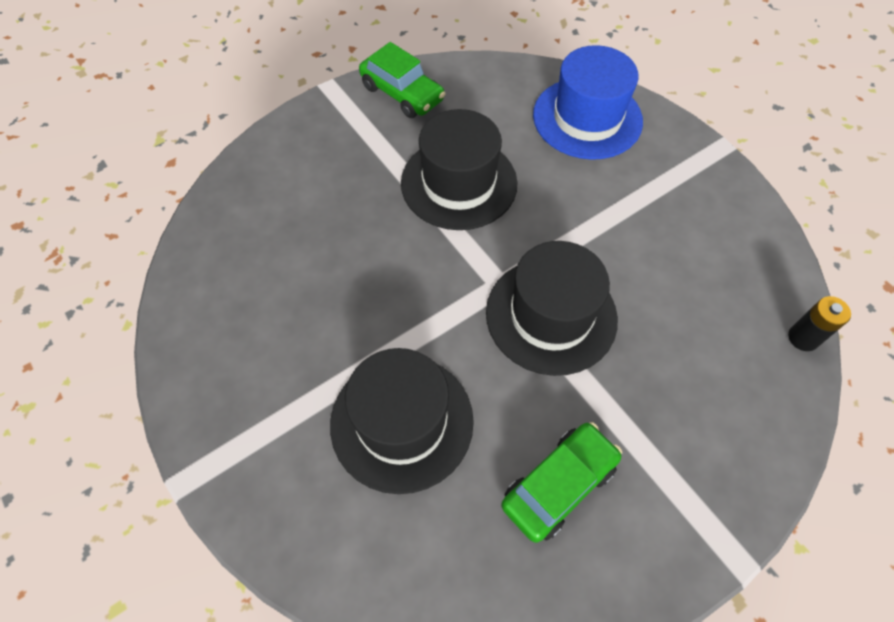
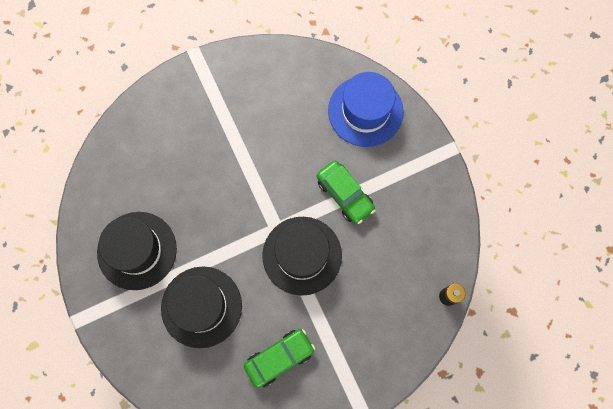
camera: 10 degrees right, 15 degrees up
(402, 93) = (244, 69): green car -> green car (345, 195)
(459, 183) = (267, 150): black hat -> black hat (137, 250)

